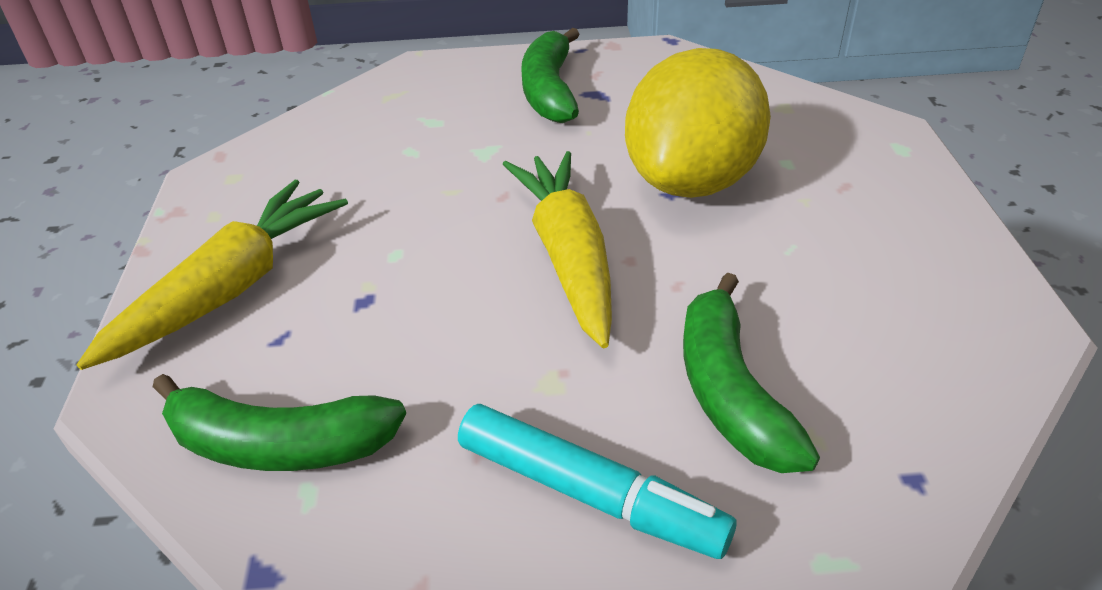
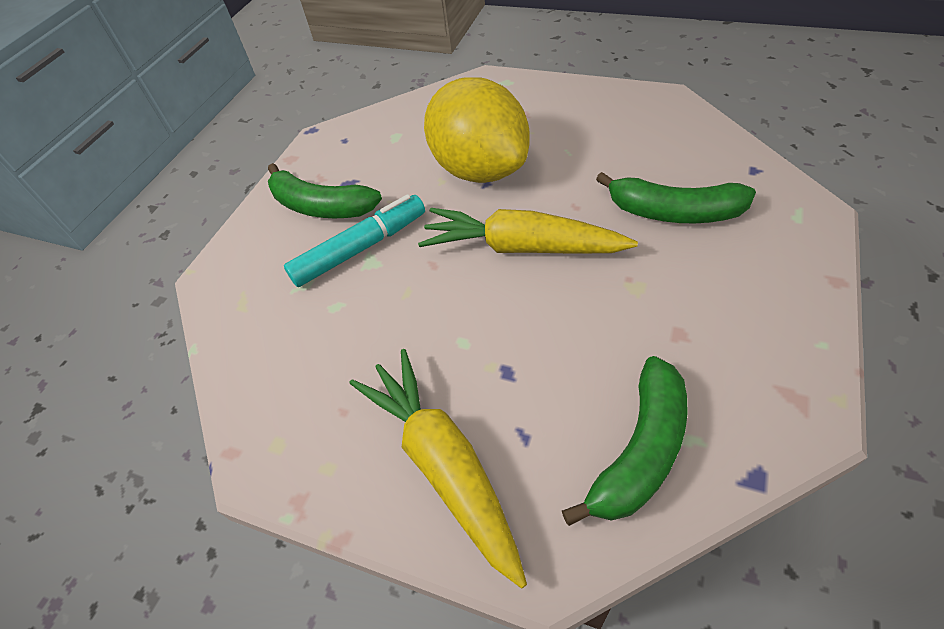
camera: 60 degrees left, 10 degrees up
(589, 494) = (732, 292): turquoise marker -> turquoise marker (360, 248)

